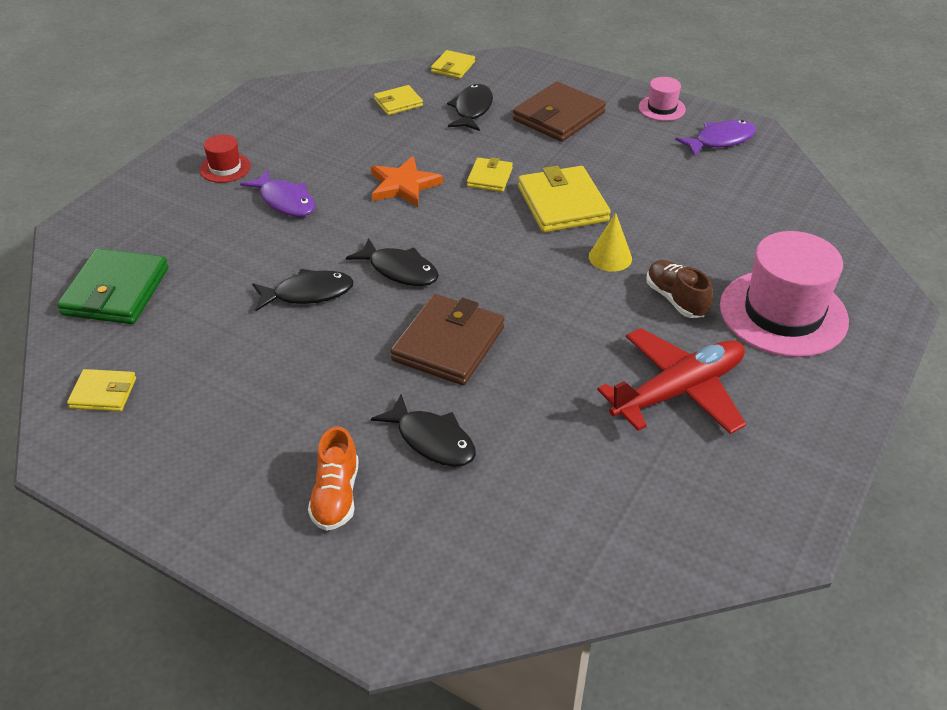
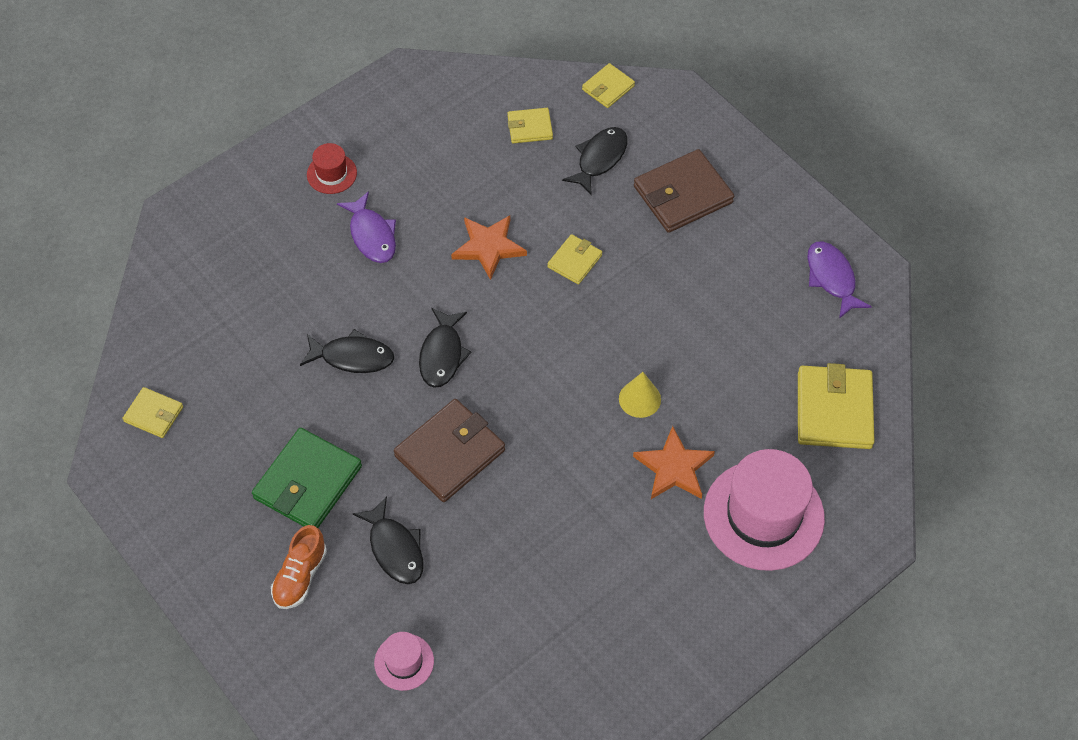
camera: 20 degrees right, 15 degrees up
(116, 291) = (193, 303): green wallet -> green wallet (308, 482)
(400, 270) = (442, 355): black fish -> black fish turned 45 degrees clockwise
(562, 204) = (628, 317): yellow wallet -> yellow wallet (834, 410)
(662, 108) = (796, 213): pink hat -> pink hat (404, 662)
(676, 299) = (674, 468): brown shoe -> orange star
(679, 391) = (622, 568): red plane -> none
(720, 140) = (831, 278): purple fish -> purple fish turned 105 degrees counterclockwise

